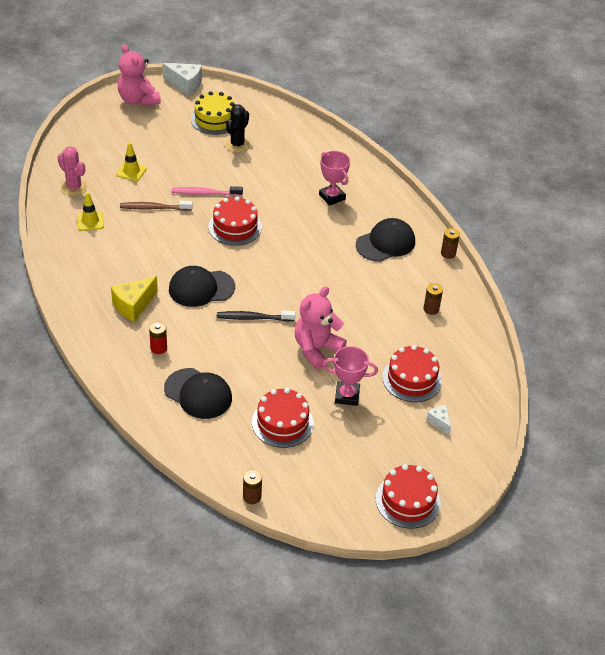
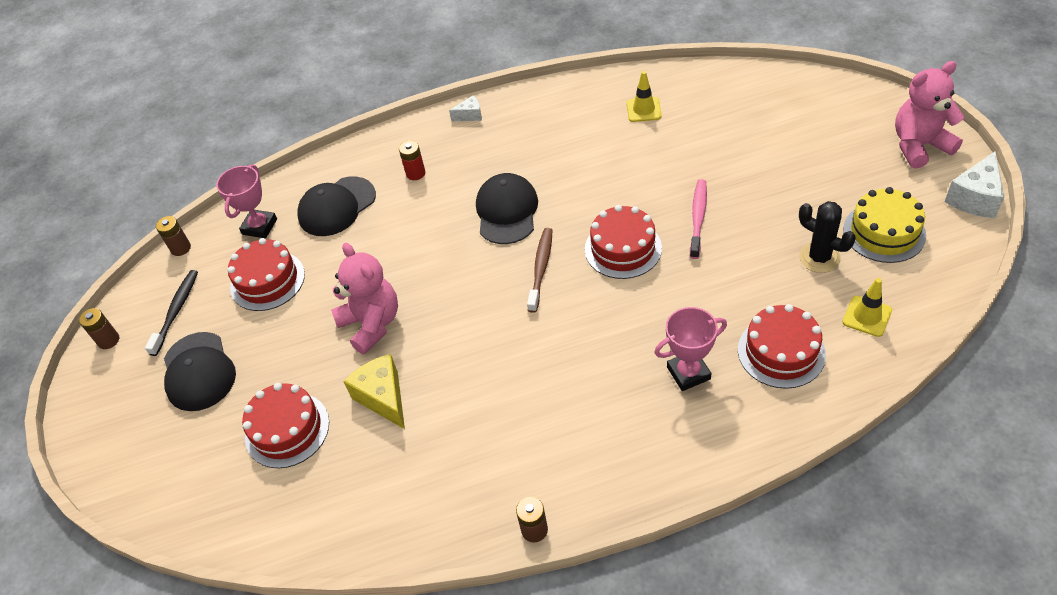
camera: 110 degrees right, 5 degrees up
(74, 187) = (710, 93): pink cactus -> none
(131, 171) = (745, 143): yellow traffic cone -> yellow traffic cone (867, 316)
(133, 305) = (489, 151): yellow cheese -> yellow cheese (383, 398)
(154, 208) = (667, 166): brown toothbrush -> brown toothbrush (541, 268)
(253, 318) = (443, 261): black toothbrush -> black toothbrush (176, 311)
(347, 396) = (284, 349): pink trophy -> pink trophy (259, 226)
(385, 243) = (570, 436): black cap -> black cap (198, 372)
(408, 501) = (106, 395): red cake -> red cake (781, 352)
(431, 309) = (412, 479): brown battery -> brown battery (108, 340)
(439, 422) = (203, 451): white cheese -> white cheese (470, 115)

